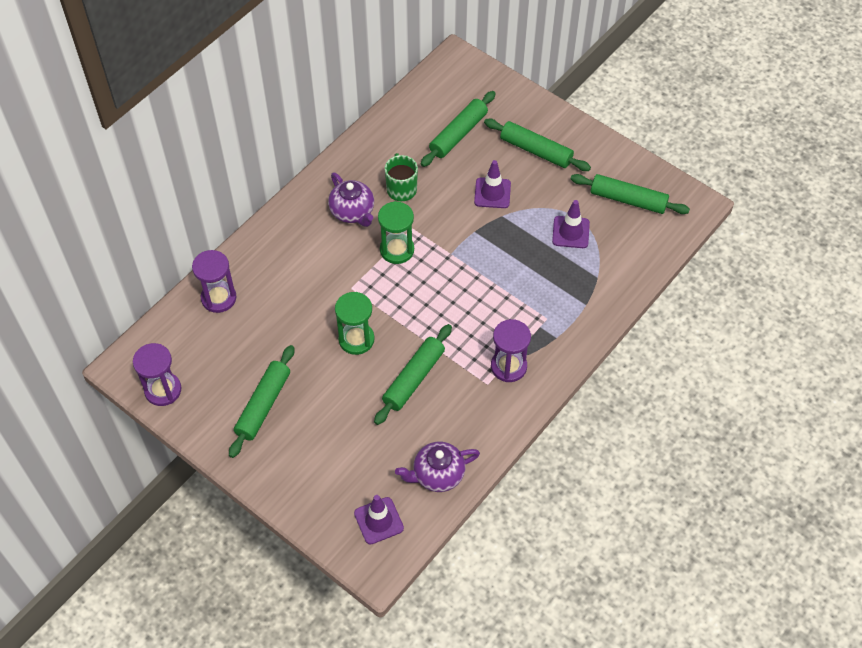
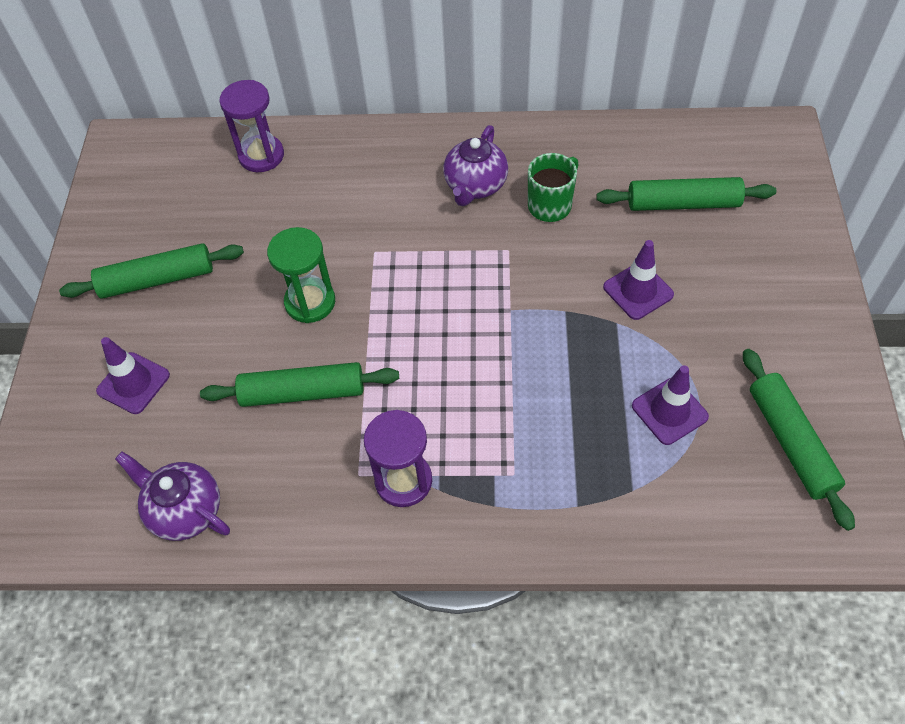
camera: 55 degrees right, 0 degrees up
(163, 390) = (113, 189): purple hourglass -> none
(378, 521) = (78, 491): purple traffic cone -> purple traffic cone (133, 383)
(397, 250) = (464, 257): green hourglass -> none
(536, 151) = (748, 291): green rolling pin -> none

